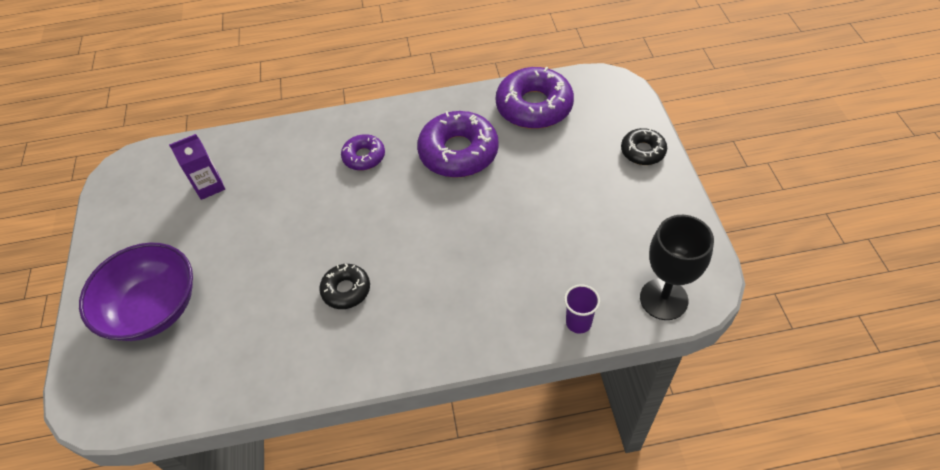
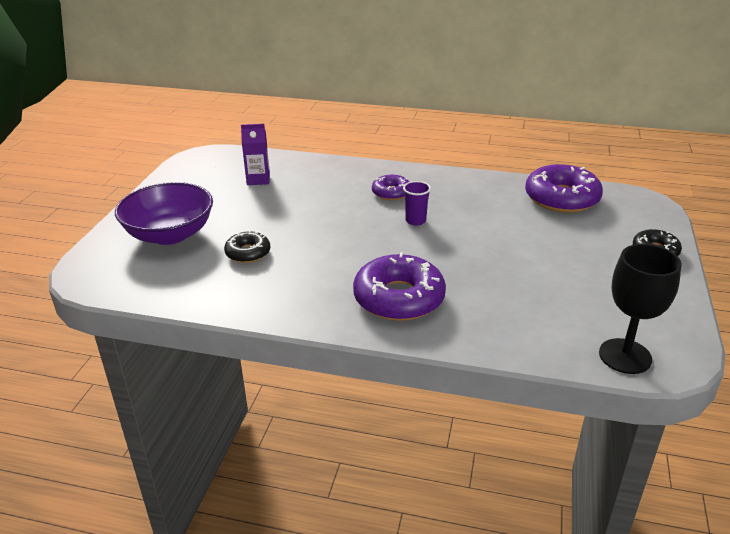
camera: 20 degrees right, 20 degrees down
(346, 290) = (326, 266): black donut -> black donut (248, 253)
(458, 152) = (475, 209): purple donut -> purple donut (399, 298)
(578, 322) = (526, 347): purple cup -> purple cup (415, 220)

